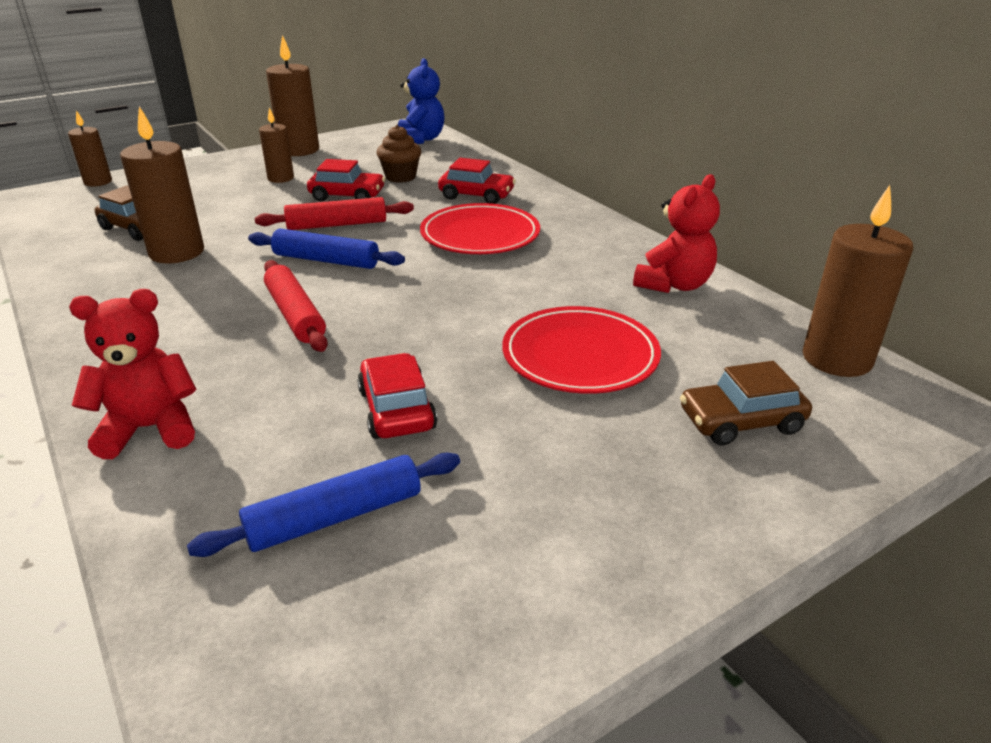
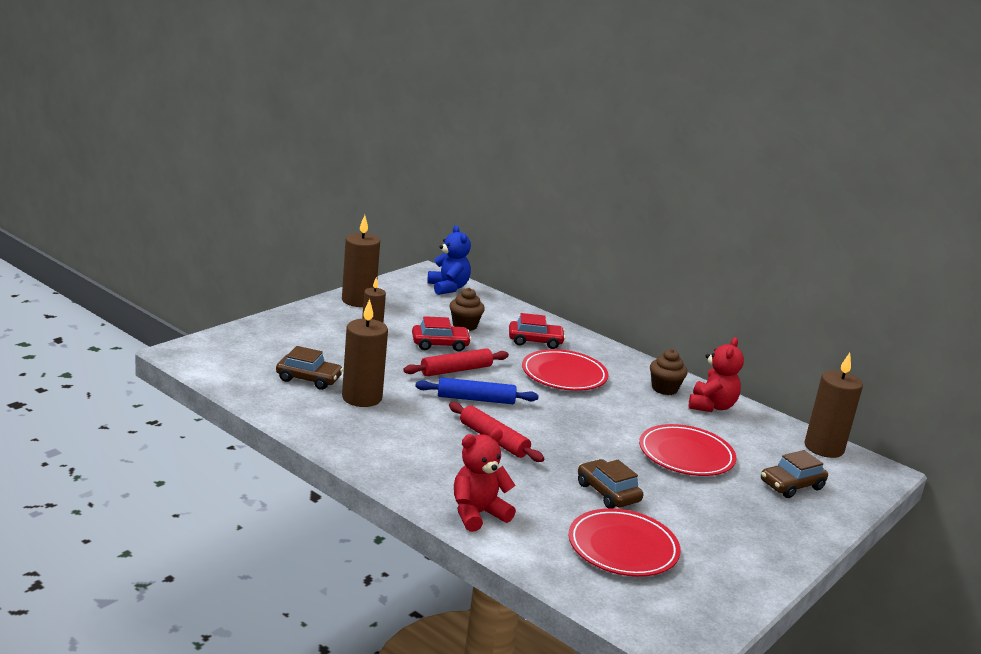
camera: 20 degrees left, 10 degrees down
(98, 182) = (223, 337): brown candle -> none
(335, 517) = (623, 548): blue rolling pin -> red plate
(396, 409) = (608, 493): red car -> brown car
(615, 258) = (664, 389): none -> brown cupcake

